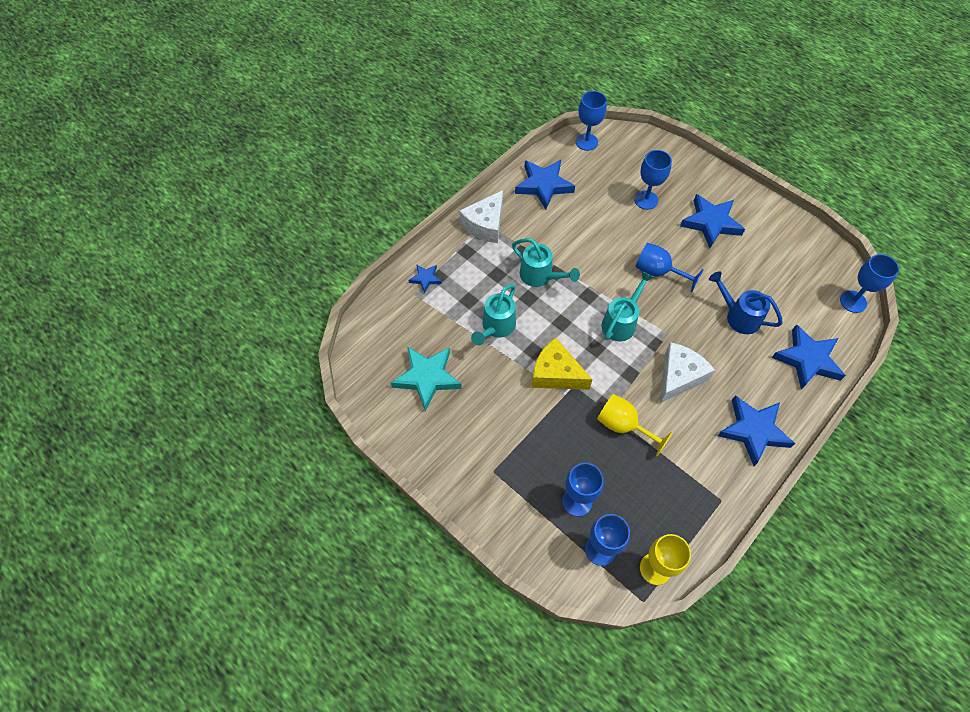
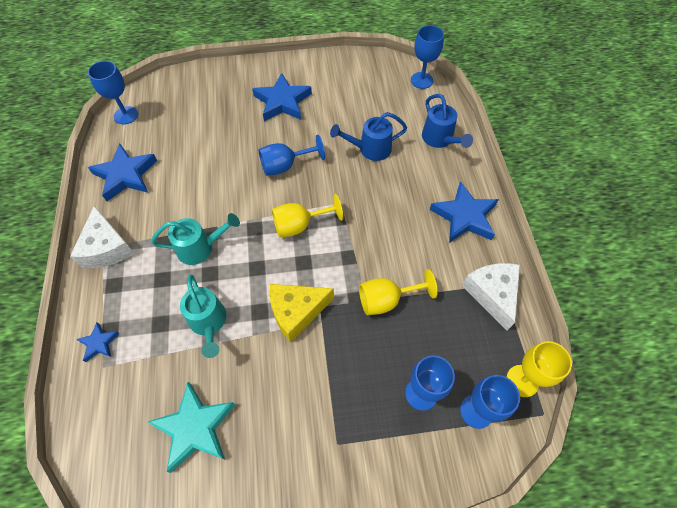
camera: 50 degrees left, 0 degrees up
(621, 322) = (300, 225): turquoise watering can -> yellow goblet
(646, 200) = (219, 122): blue goblet -> none
(679, 376) = (381, 226): white cheese -> white cheese (492, 294)
(807, 360) = (440, 139): blue star -> blue watering can

